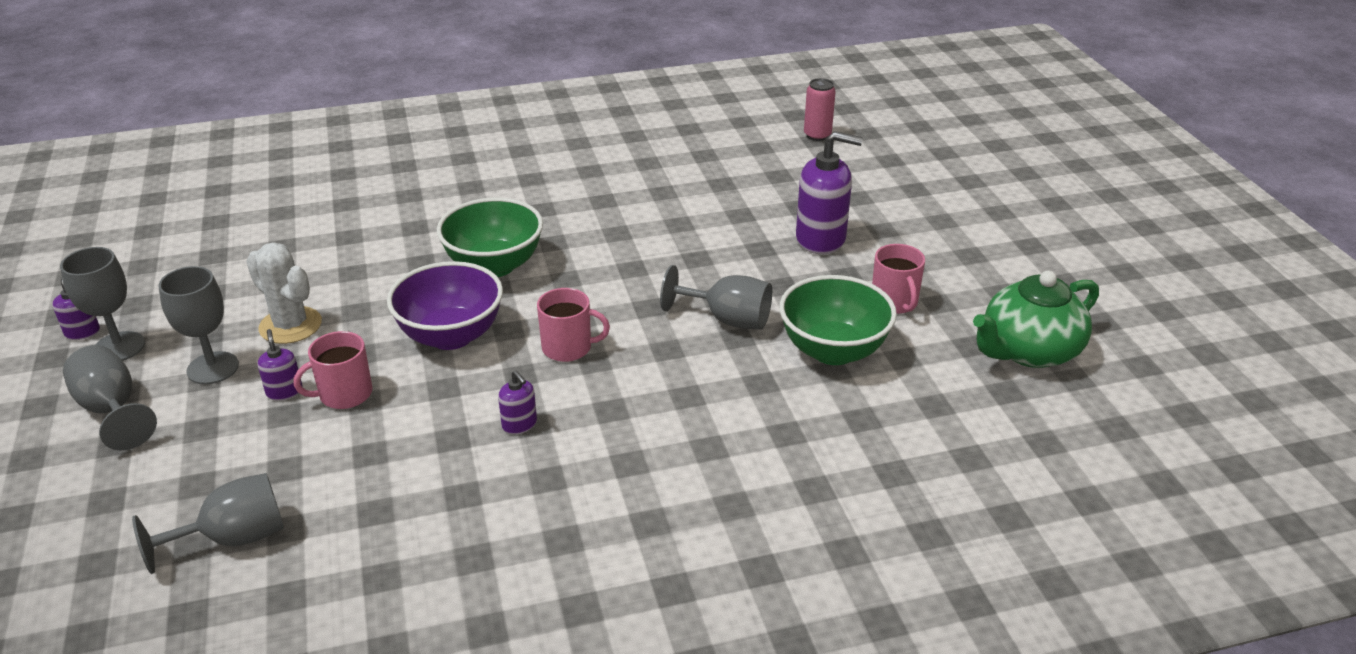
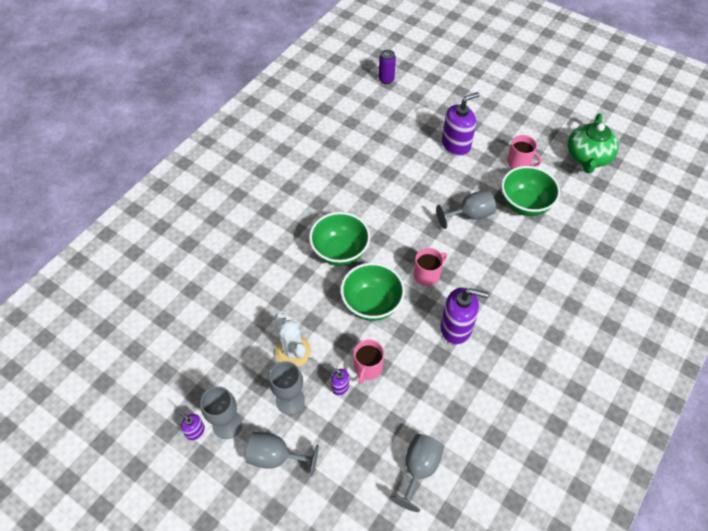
camera: 40 degrees left, 20 degrees up
(290, 325) = (293, 351): white cactus -> white cactus turned 60 degrees clockwise
(451, 336) = (372, 304): purple bowl -> green bowl
(519, 424) = (456, 328): purple soap dispenser -> purple soap dispenser, size x2.07
(817, 135) = (386, 79): pink can -> purple can

